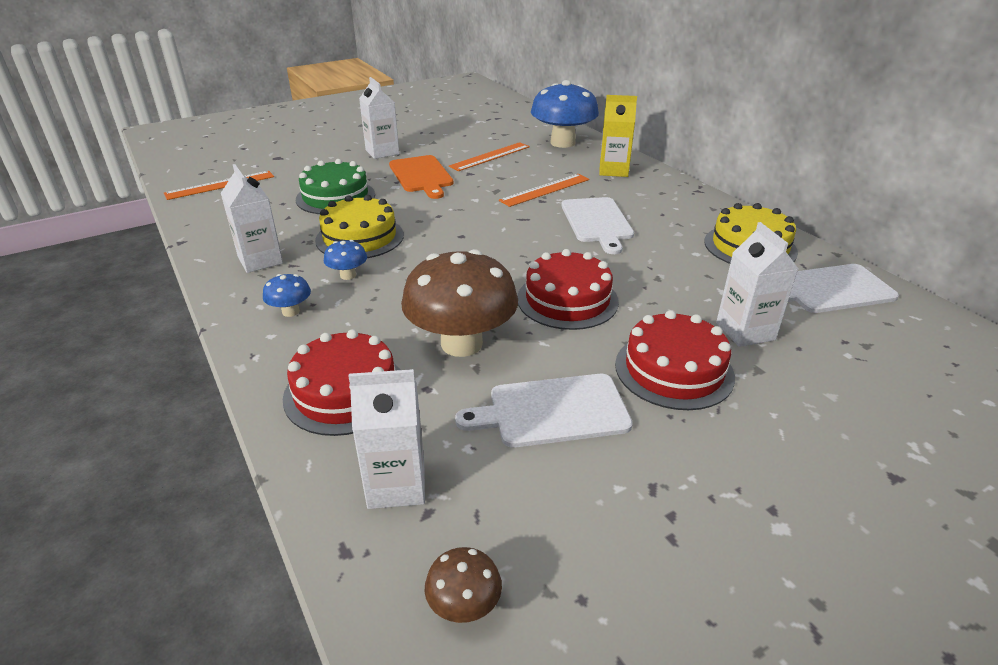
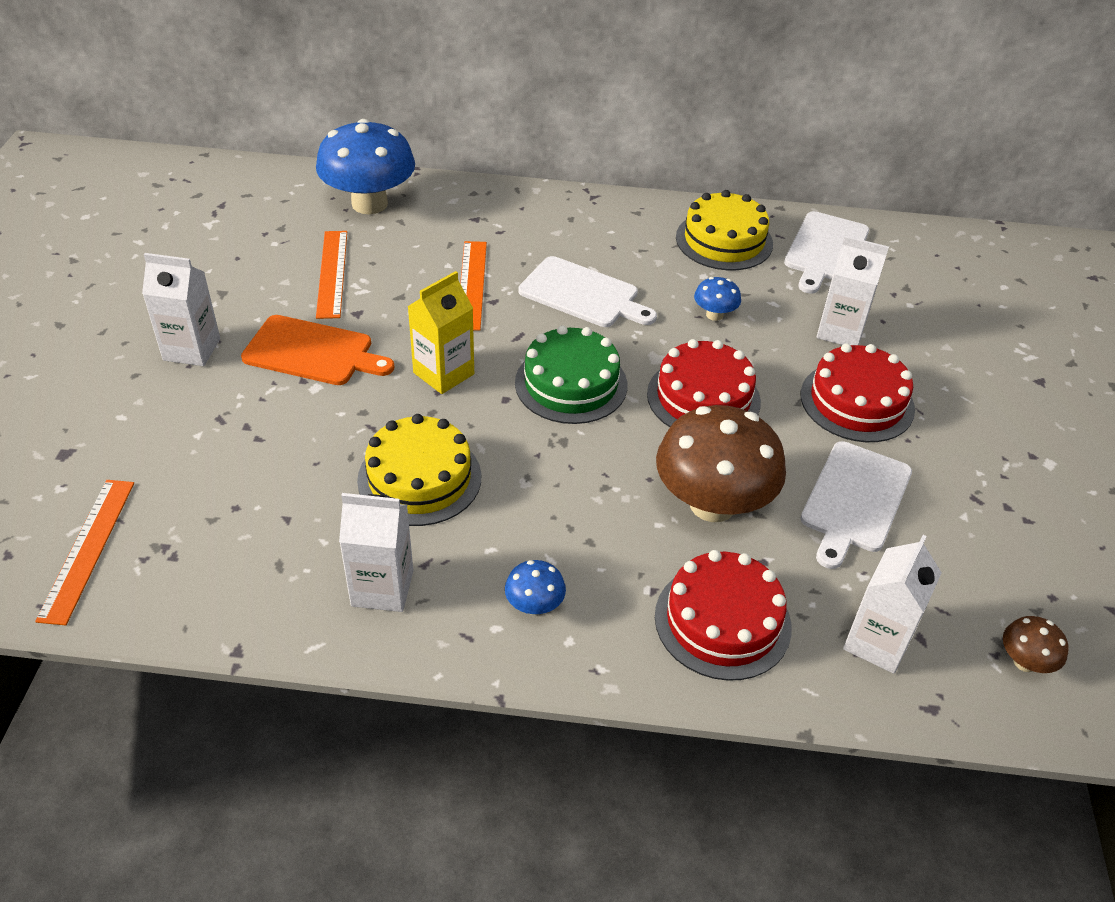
camera: 55 degrees left, 10 degrees up
(335, 197) = (280, 451): green cake -> green cake (571, 384)
(348, 275) = (501, 526): blue mushroom -> blue mushroom (714, 315)
(613, 170) = (486, 215): yellow carton -> yellow carton (443, 373)

